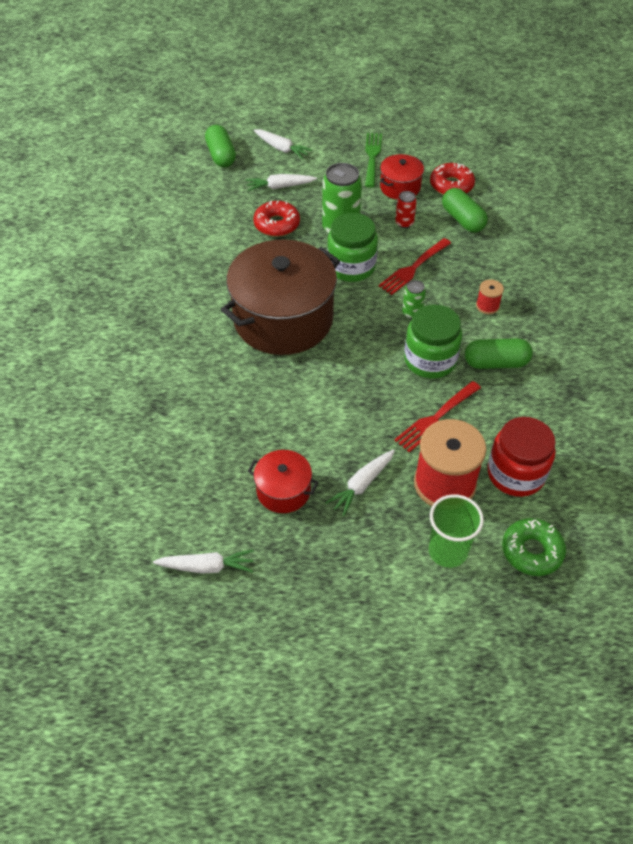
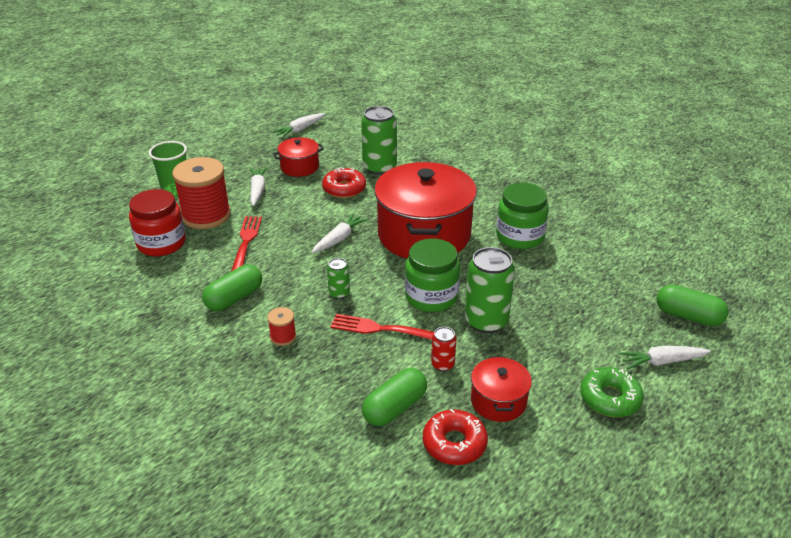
camera: 135 degrees right, 15 degrees down
(211, 426) = (379, 168): none -> green can
(277, 224) = (538, 290): red donut -> red donut (344, 189)
(279, 187) = (593, 323): white carrot -> white carrot (339, 239)
(283, 319) = (424, 234): brown pot -> red pot
(372, 158) = (574, 417): green fork -> none
(414, 267) = (381, 329): red fork -> red fork turned 75 degrees counterclockwise
(430, 360) = (288, 271): green jar -> green jar (519, 236)
(462, 220) = (395, 408): green capsule -> green capsule turned 60 degrees counterclockwise
(532, 551) = (122, 216): green donut -> green donut (610, 398)

